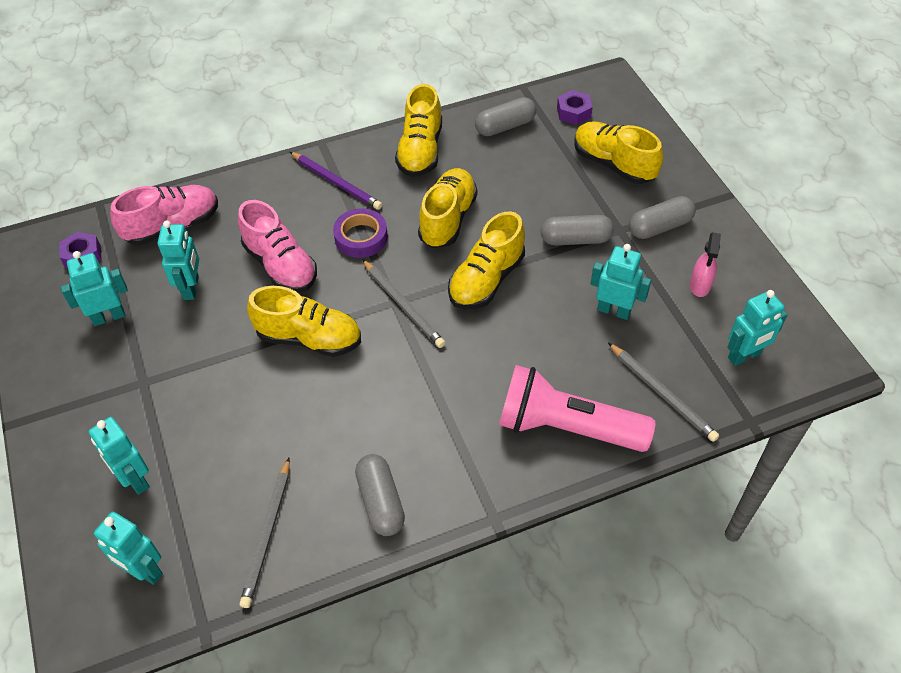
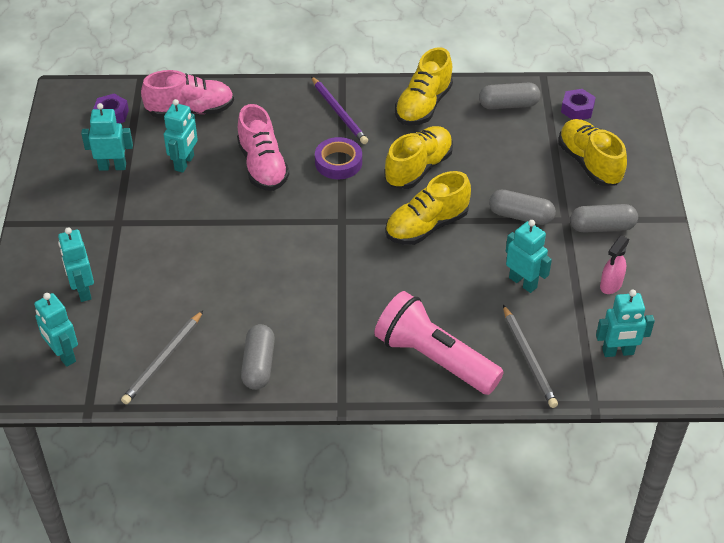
camera: 20 degrees right, 5 degrees down
(309, 338) = (259, 228): yellow shoe -> none
(403, 305) = (347, 226): grey pencil -> none

